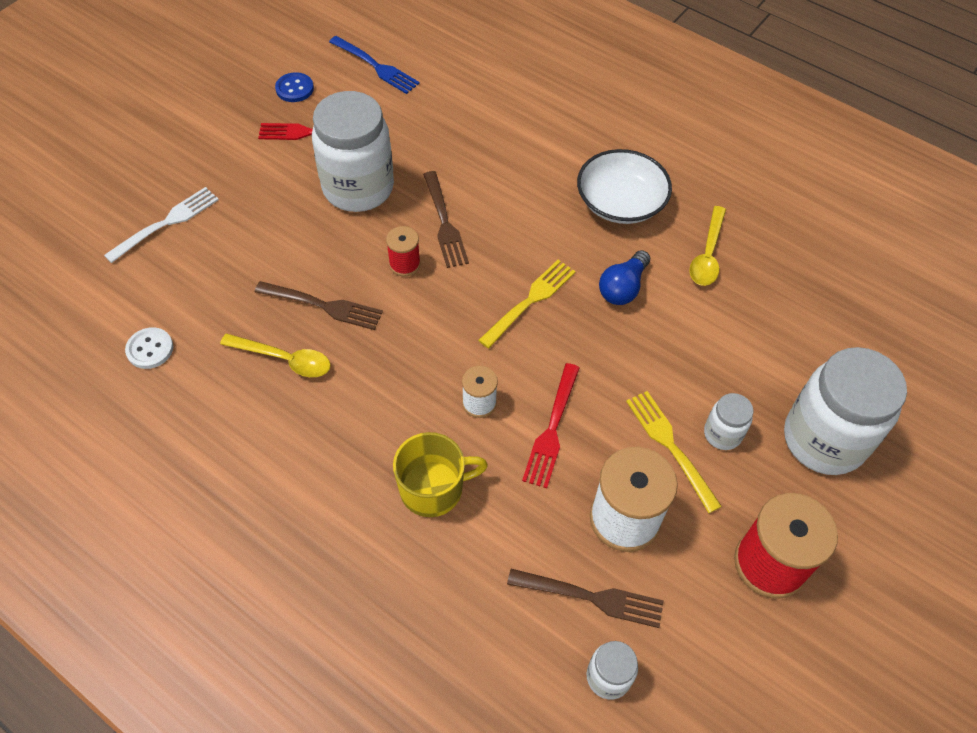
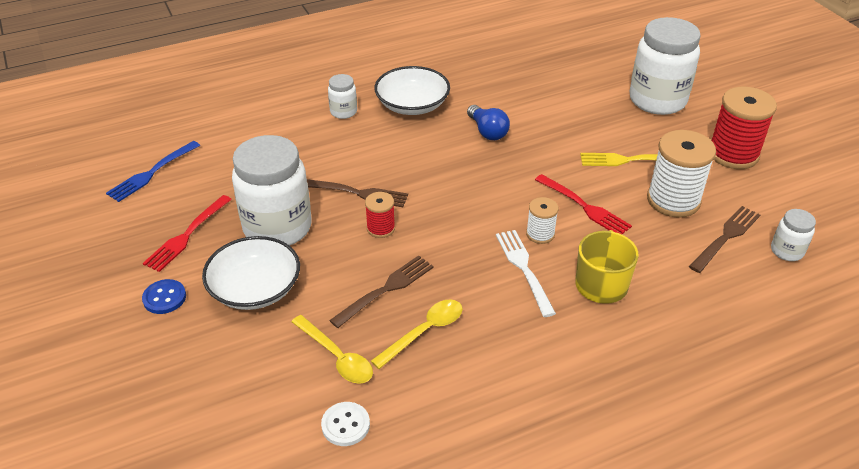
camera: 60 degrees left, 15 degrees down
(166, 223) = (201, 368): white fork -> white fork (524, 269)
(273, 211) = (255, 288): none -> white bowl
(294, 89) = (123, 229): blue button -> blue button (164, 298)
(376, 66) = (152, 173): blue fork -> blue fork turned 150 degrees clockwise
(530, 301) = (467, 177): yellow fork -> none
(707, 254) = (487, 87): yellow spoon -> yellow spoon (337, 356)
(722, 434) = (631, 136): white jar -> white jar (343, 112)

